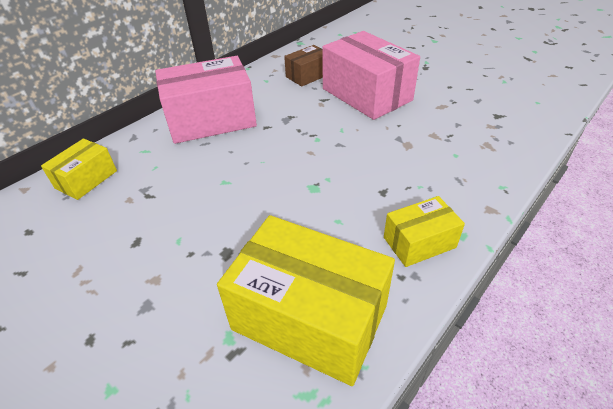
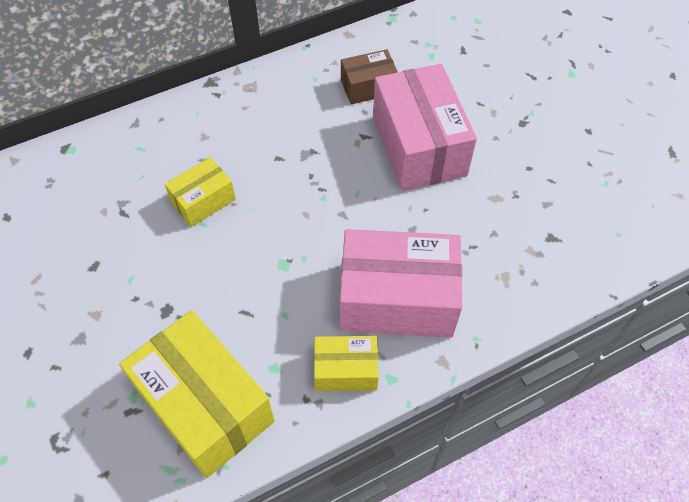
camera: 20 degrees right, 15 degrees up
(86, 179) = (72, 169): yellow box -> yellow box (203, 201)
(211, 120) = (224, 125): pink box -> pink box (397, 299)

